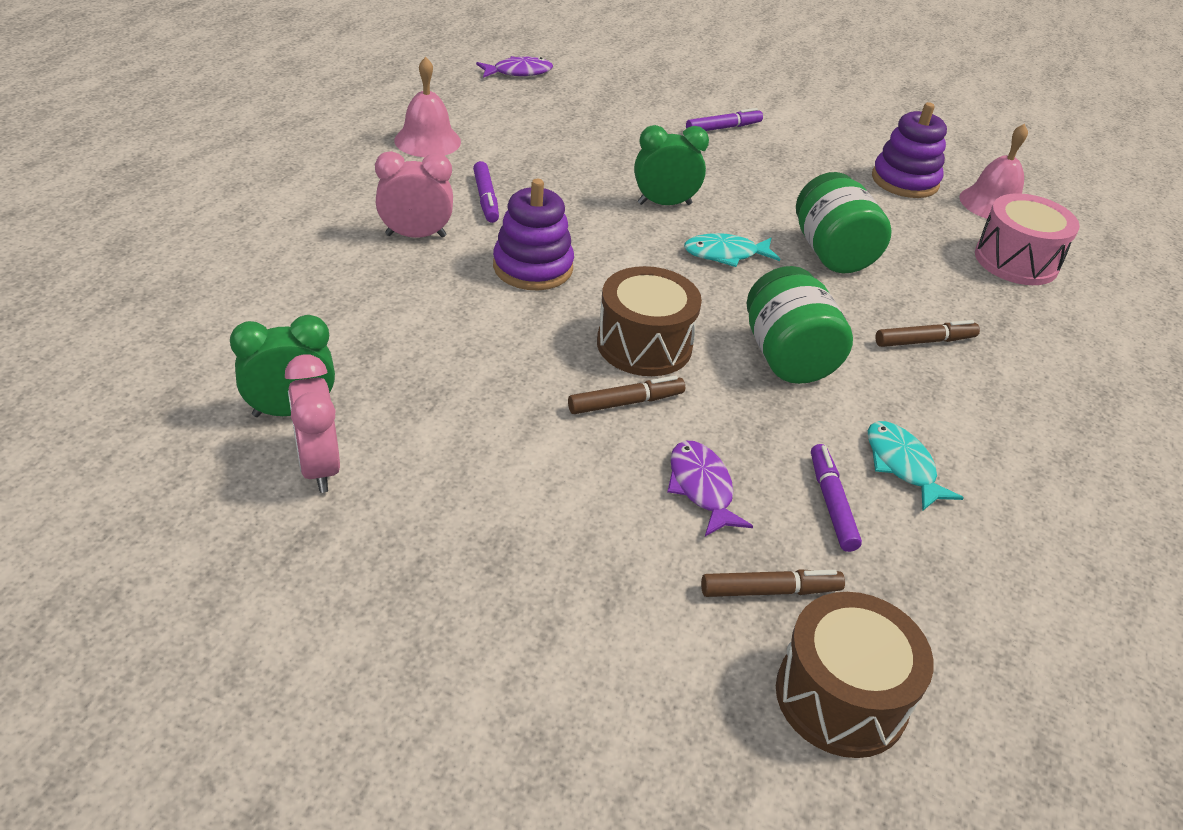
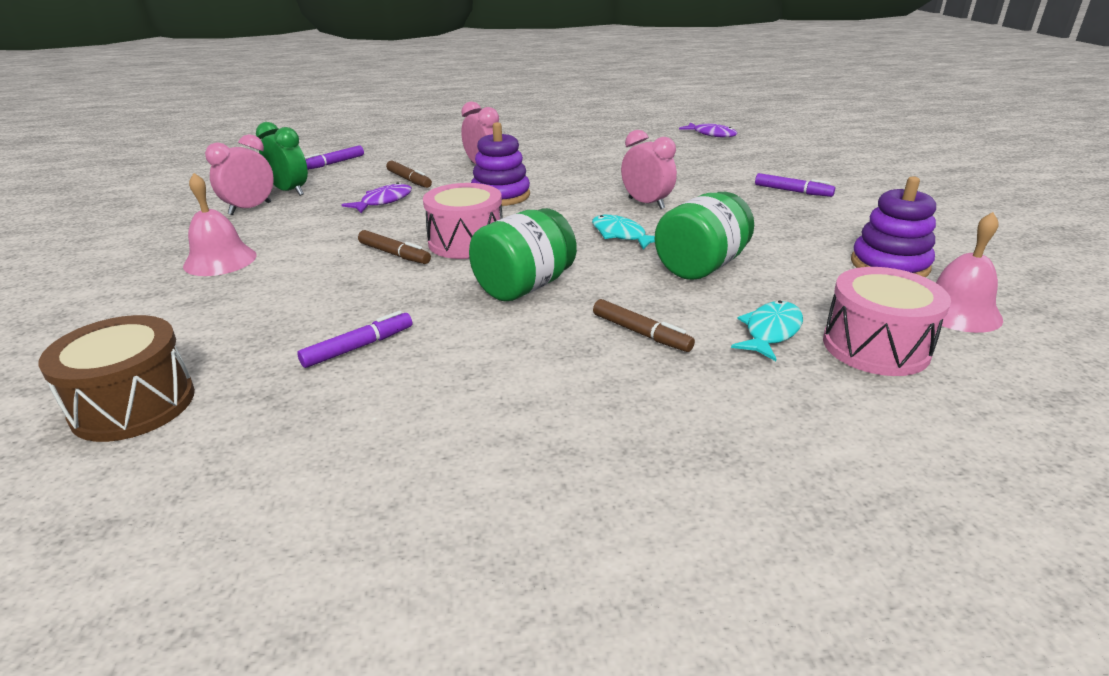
camera: 60 degrees right, 10 degrees down
(427, 141) = (584, 142): pink bell -> pink bell (220, 260)
(486, 198) = (552, 167): purple marker -> purple marker (333, 163)
(644, 345) = (466, 242): brown drum -> pink drum
(664, 204) = (646, 203): green clock -> pink clock
(701, 488) = (329, 298): purple fish -> purple fish (383, 201)
(770, 591) = (236, 349): brown marker -> brown marker (409, 180)
(902, 465) = (441, 364): turquoise fish -> turquoise fish (770, 332)

